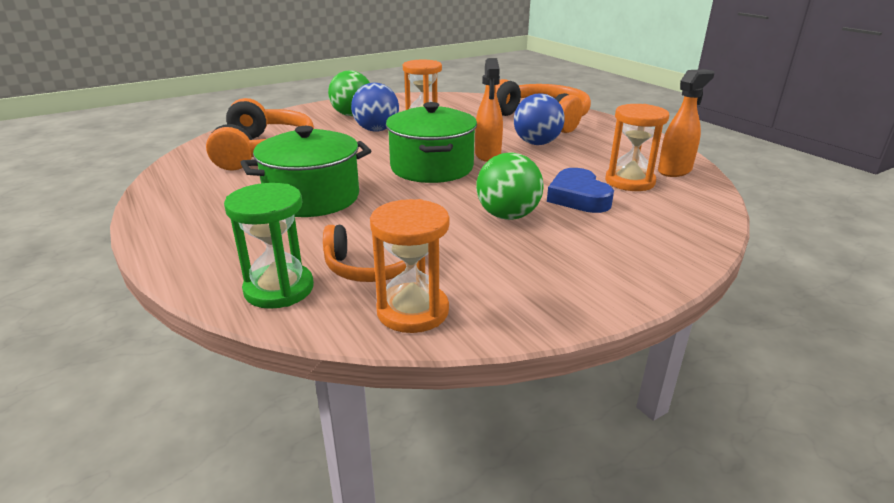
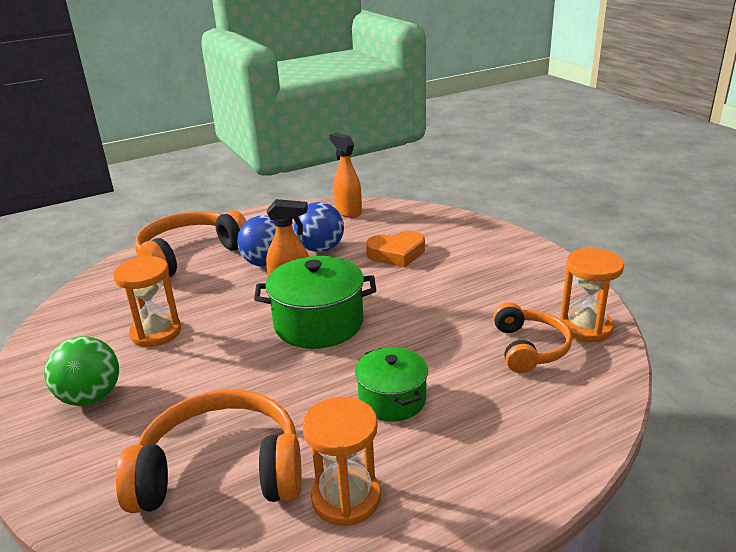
camera: 85 degrees left, 0 degrees up
(279, 289) = (578, 395): green hourglass -> none
(312, 198) = (392, 399): green pot -> green pot, size x0.64
(376, 130) = (174, 369): blue ball -> blue ball (321, 249)
(508, 216) = (432, 285): green ball -> none
(578, 197) = (396, 253): blue heart -> orange heart
(629, 181) = (367, 231): orange hourglass -> orange hourglass (346, 498)

